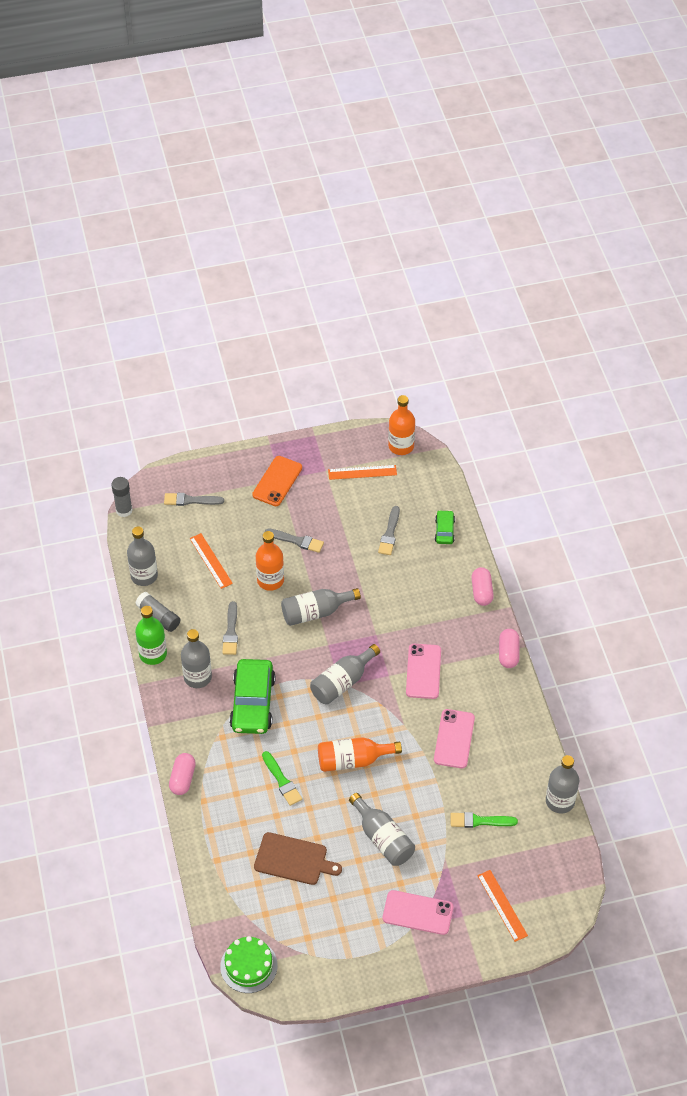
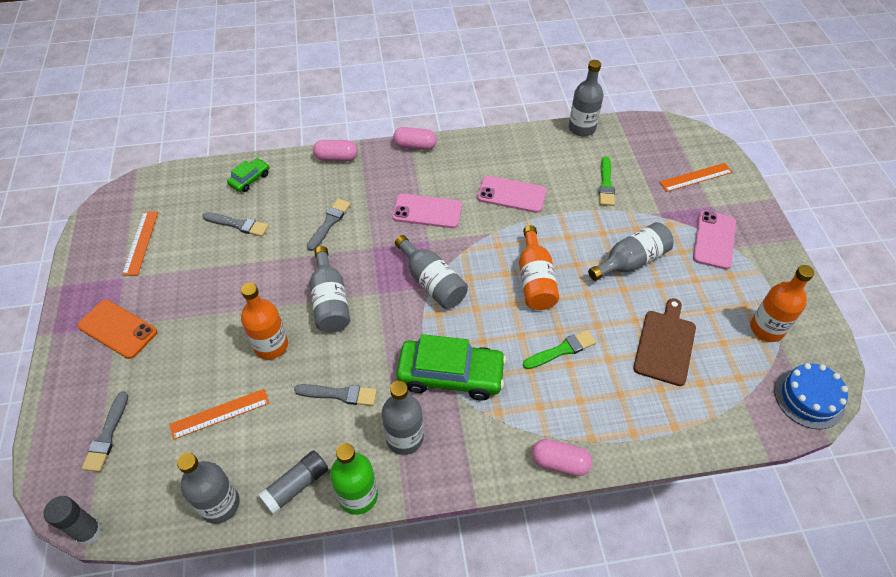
camera: 85 degrees left, 0 degrees up
(249, 966) = (809, 398): green cake -> blue cake
(296, 541) = (219, 314): grey brush -> grey brush (329, 223)
(401, 446) = (118, 205): orange bottle -> orange bottle (766, 328)
(444, 530) = (250, 179): green car -> green car turned 120 degrees clockwise

